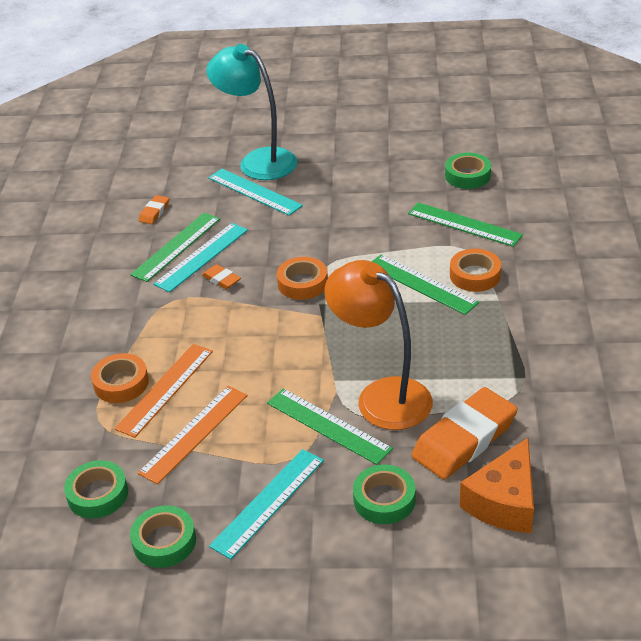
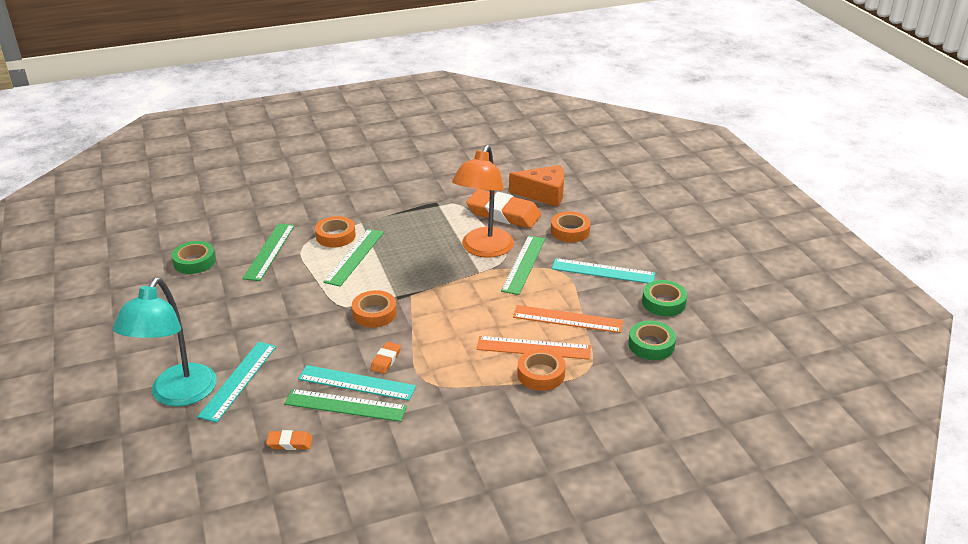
camera: 115 degrees left, 5 degrees down
(384, 499) = (570, 231): green tape -> orange tape

